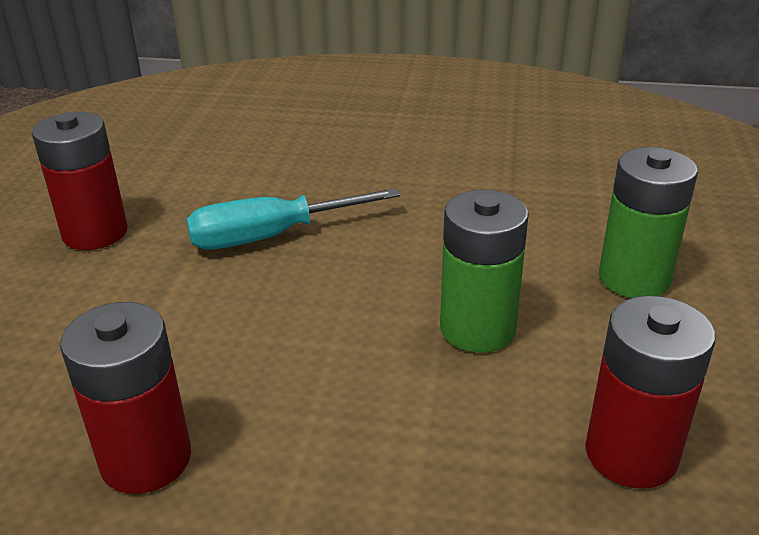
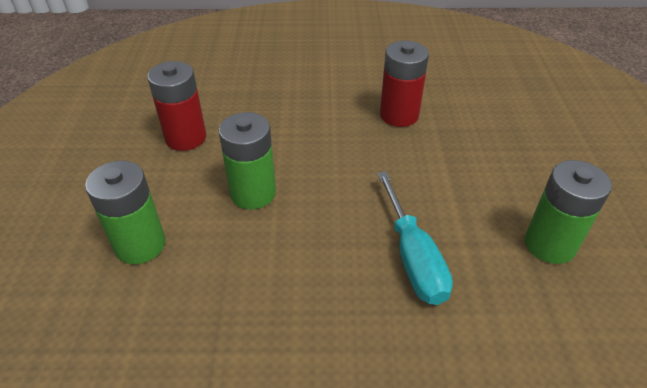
camera: 170 degrees right, 10 degrees up
(95, 233) = (549, 244): red battery -> green battery
(272, 236) = (412, 256): turquoise screwdriver -> turquoise screwdriver turned 105 degrees clockwise

